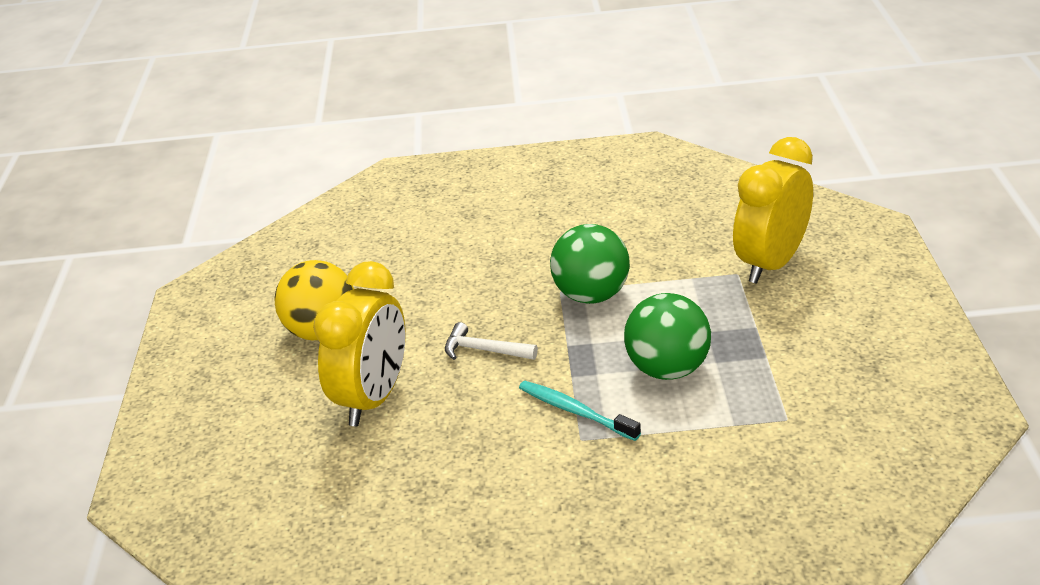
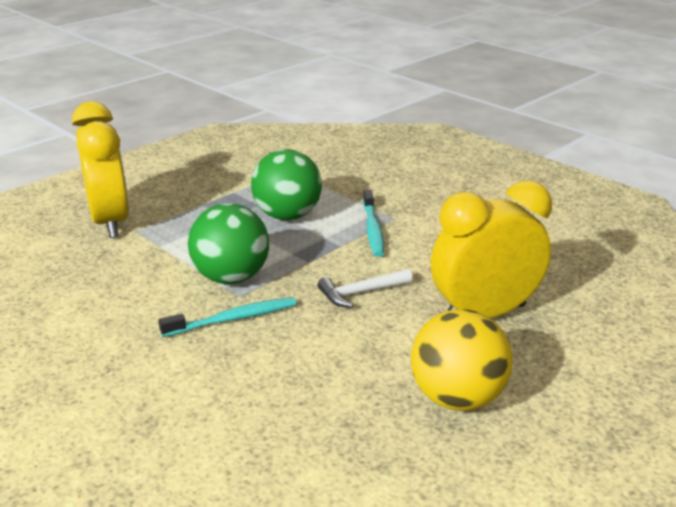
camera: 135 degrees left, 5 degrees down
(484, 350) = (361, 293): white hammer -> white hammer turned 90 degrees clockwise
(532, 276) = (233, 319): none -> turquoise toothbrush
(771, 264) = (110, 222): yellow clock -> yellow clock turned 105 degrees counterclockwise

